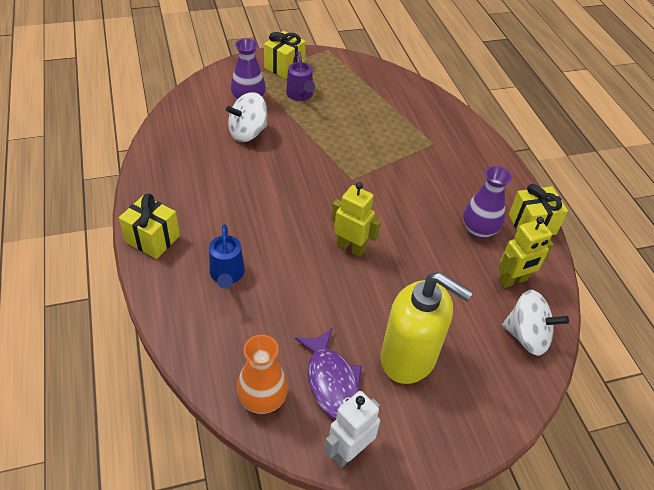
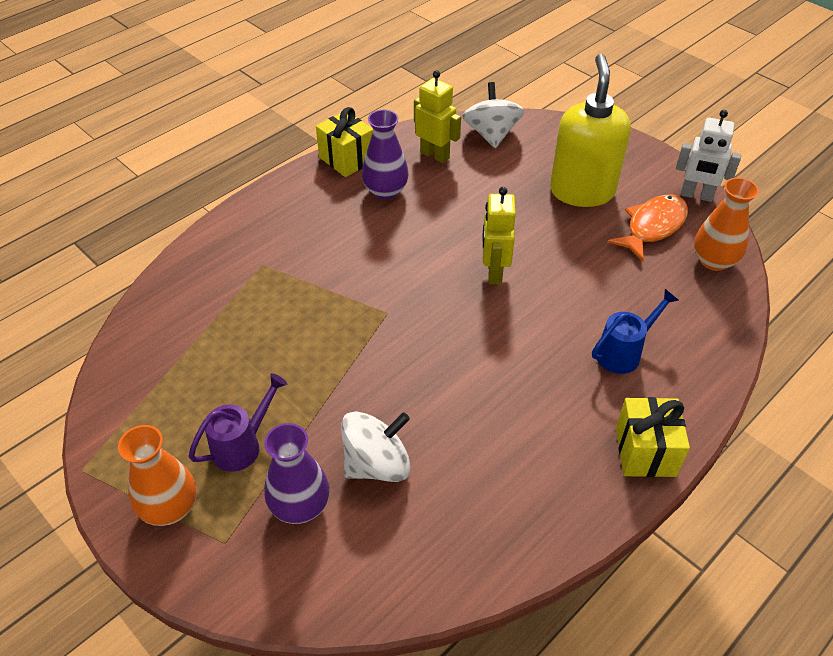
camera: 115 degrees left, 0 degrees up
(248, 133) = (377, 464): white spinning top -> white spinning top turned 60 degrees counterclockwise
(284, 66) = (170, 508): yellow gift -> orange vase
(332, 381) = (652, 227): purple fish -> orange fish

